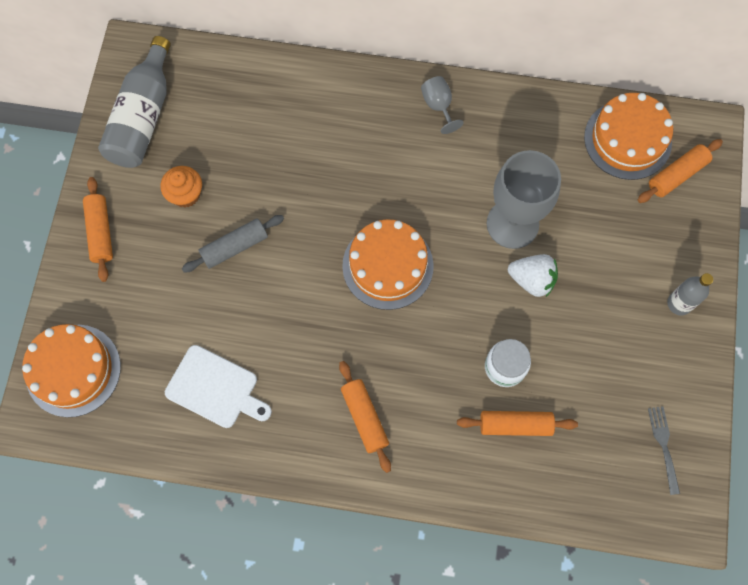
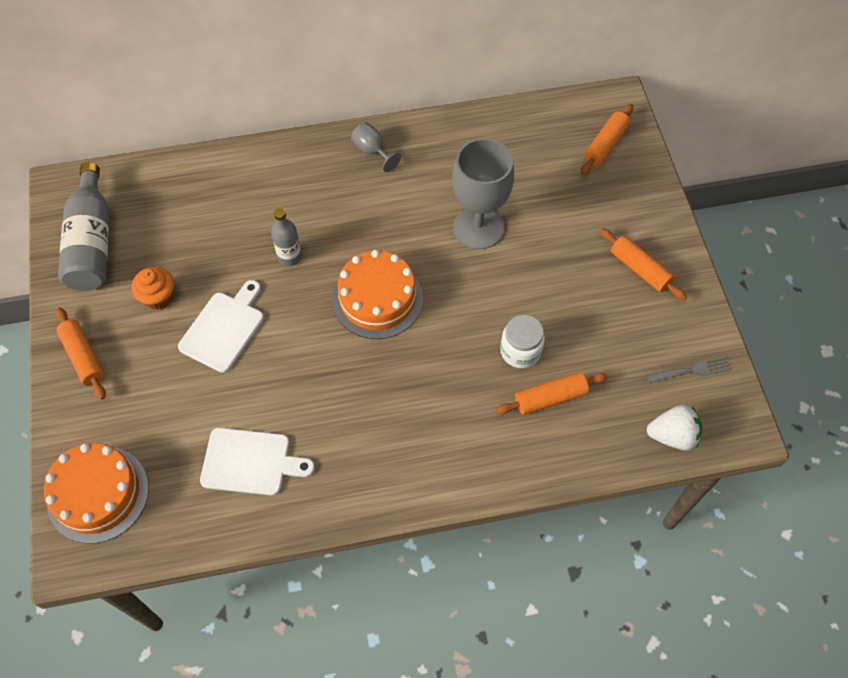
camera: 20 degrees left, 10 degrees down
(234, 247) = (224, 328): grey rolling pin -> white cutting board
(364, 417) = (407, 439): orange rolling pin -> orange rolling pin (639, 269)
(532, 280) = (514, 269): white strawberry -> white strawberry (672, 435)
(627, 139) = (551, 129): orange cake -> none
(664, 446) = (690, 371): grey fork -> grey fork turned 105 degrees clockwise
(679, 303) = (652, 247): grey bottle -> grey bottle (289, 257)

